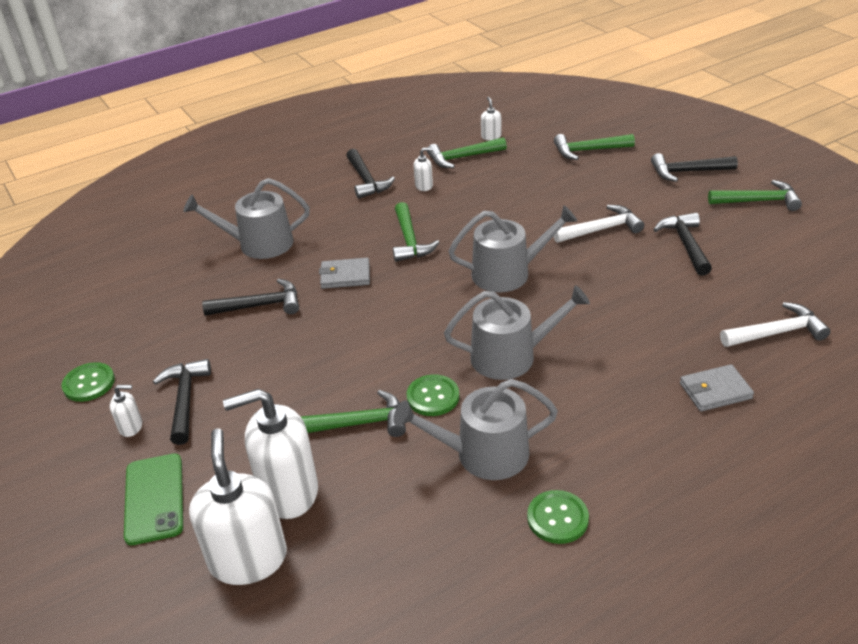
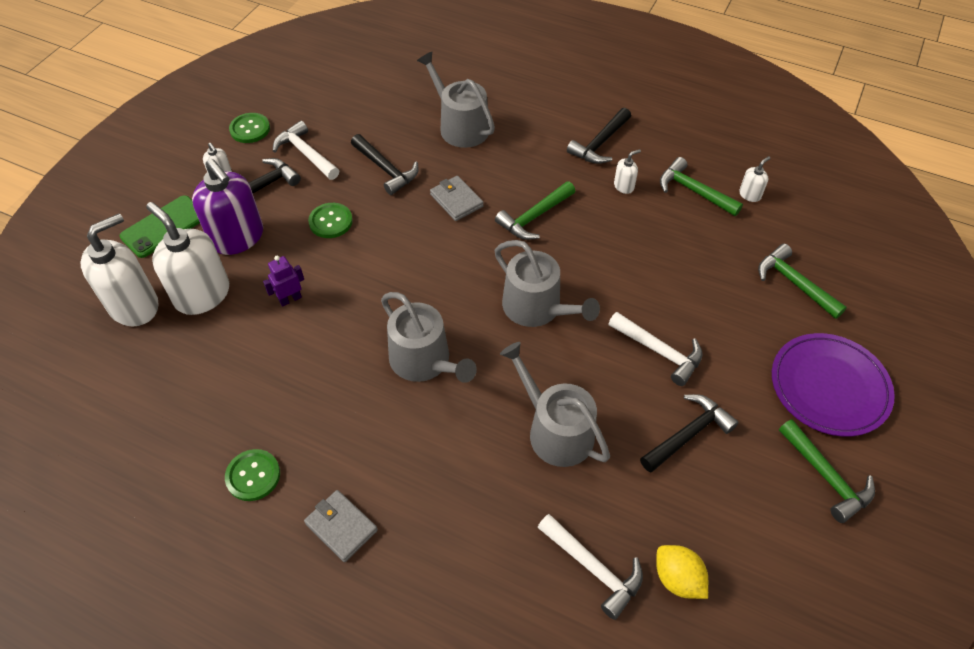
camera: 55 degrees right, 15 degrees up
(175, 352) = (305, 153): none -> white hammer
(236, 439) = (238, 238): none -> purple soap dispenser
(359, 423) = (290, 299): green hammer -> purple robot
(424, 186) = (624, 186): white soap dispenser -> white soap dispenser turned 75 degrees counterclockwise
(433, 397) = (344, 331): green button -> green button (330, 221)
(483, 454) = (297, 394): grey watering can -> grey watering can (555, 430)
(687, 172) = (829, 387): black hammer -> purple plate
(715, 391) = (470, 540): grey wallet -> grey wallet (341, 527)
(806, 295) = (677, 579): none -> yellow lemon

